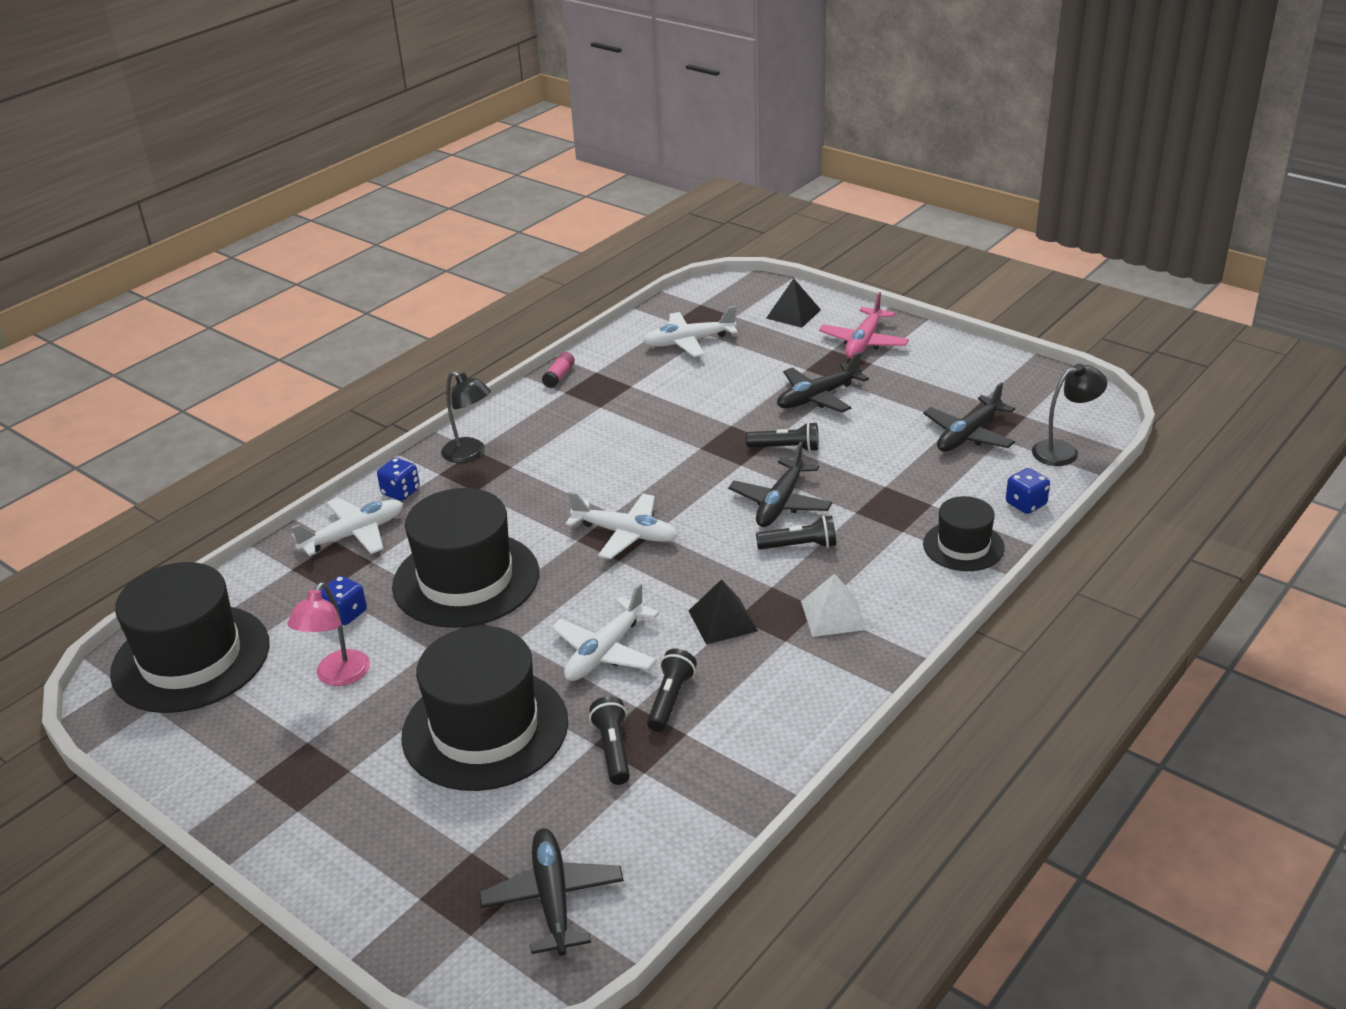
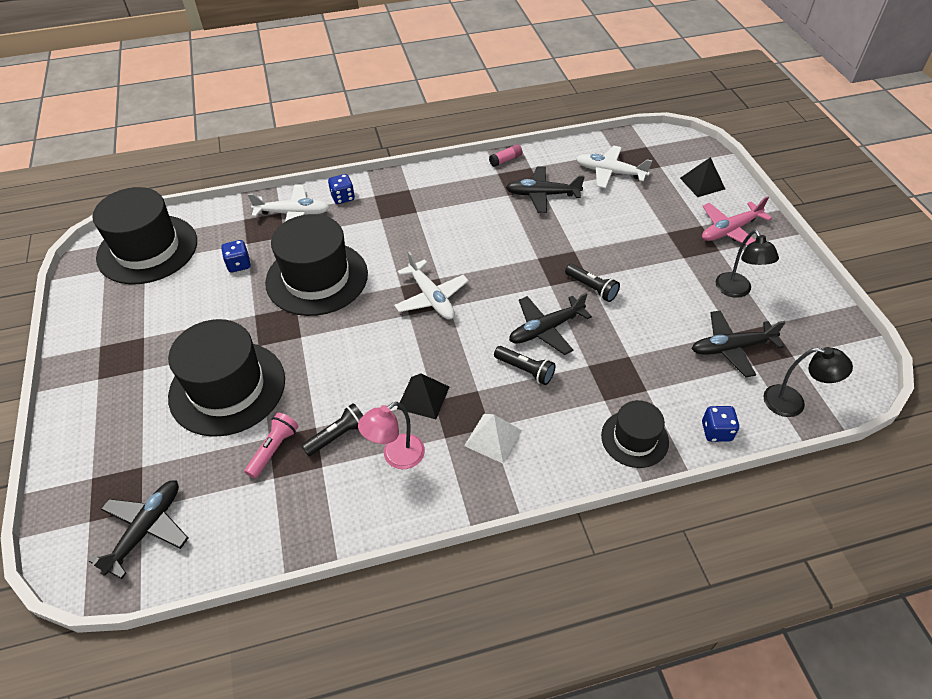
camera: 35 degrees right, 15 degrees up
(338, 676) = (196, 304): pink lamp -> pink lamp (396, 457)
(470, 454) = (403, 191): black lamp -> black lamp (737, 290)
(605, 651) = (337, 376): white plane -> none
(613, 750) = (274, 449): black flashlight -> pink flashlight
(817, 397) = (653, 259): black plane -> black plane (542, 195)

